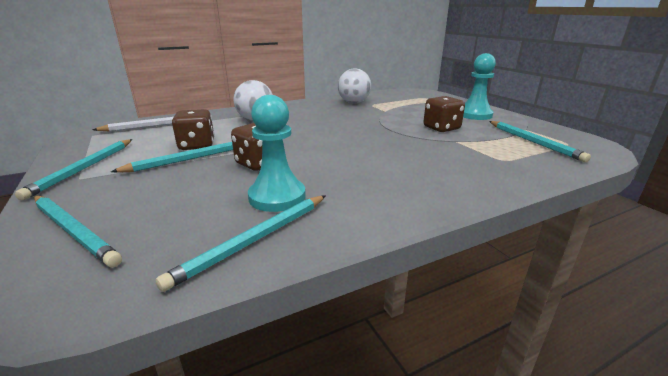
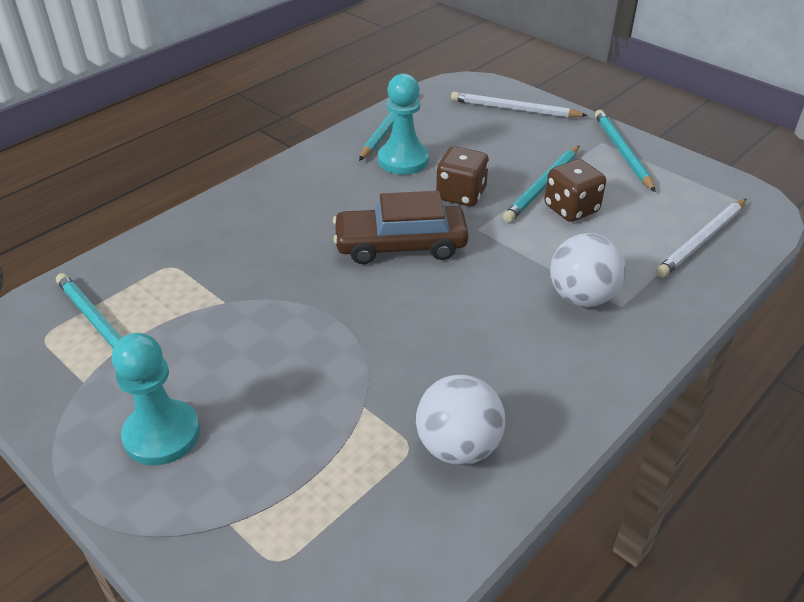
camera: 160 degrees right, 15 degrees up
(74, 231) = (514, 109): turquoise pencil -> white pencil
(332, 147) = (400, 245): none -> brown car
(441, 128) = (244, 343): brown dice -> none

